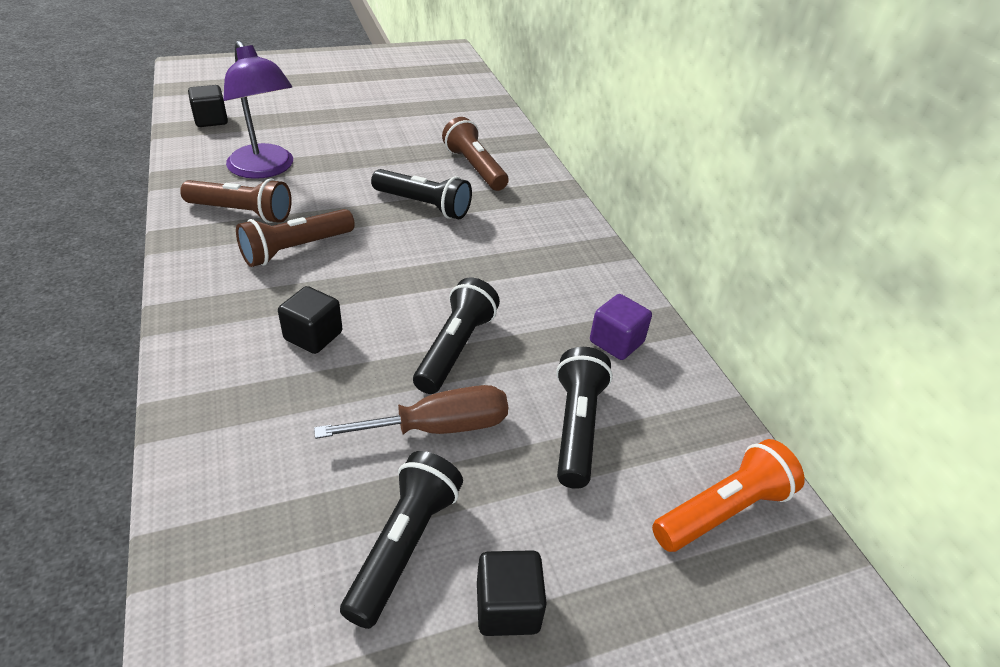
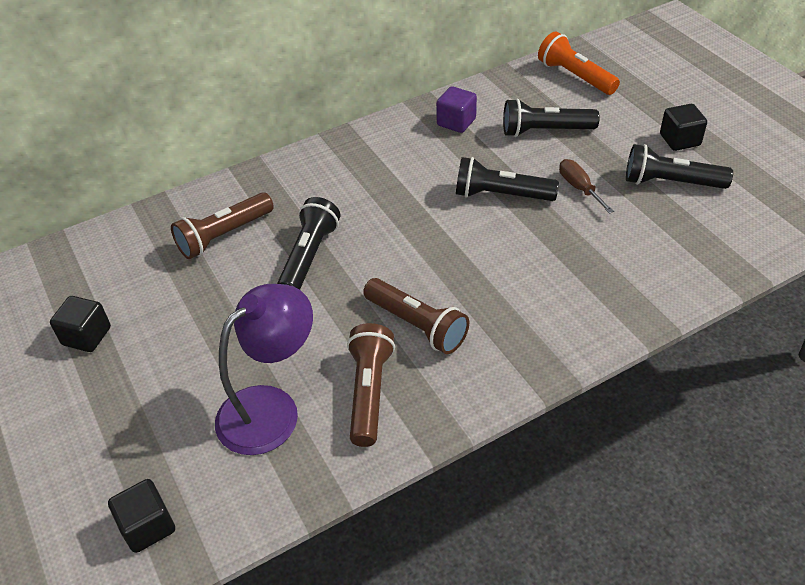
camera: 95 degrees left, 5 degrees up
(313, 336) = (526, 274): black cube -> black cube (87, 336)
(438, 427) = (579, 188): brown screwdriver -> brown screwdriver, size x0.65

